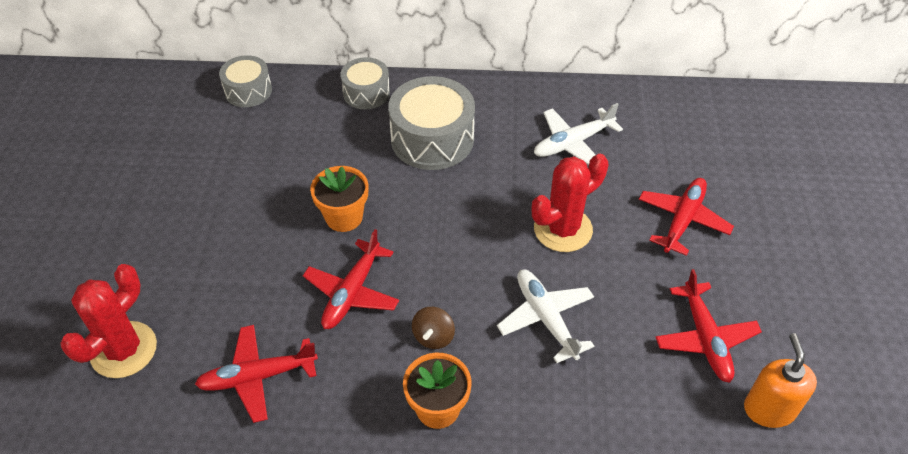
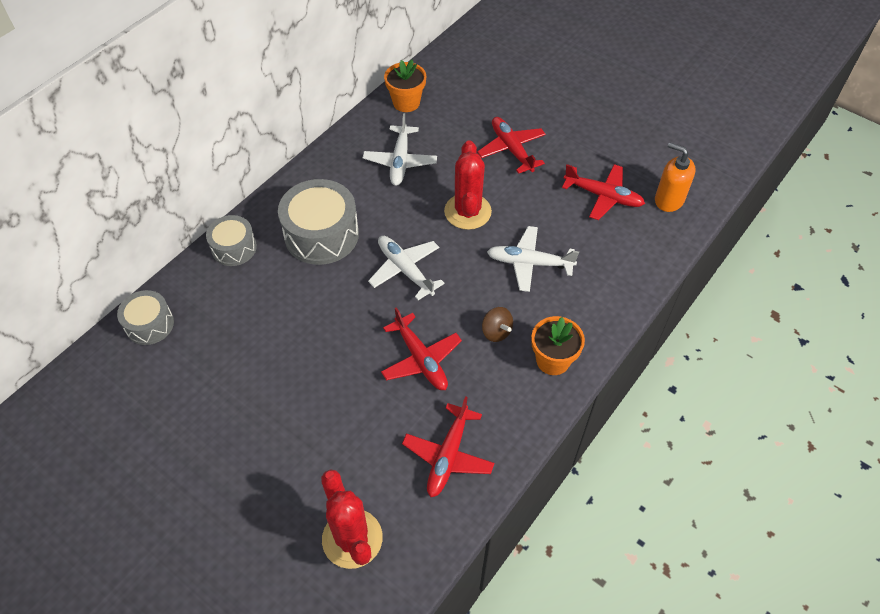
camera: 55 degrees left, 5 degrees up
(344, 217) = (347, 328): orange flower pot -> orange flower pot (406, 102)
(446, 221) = (405, 270): none -> white plane

